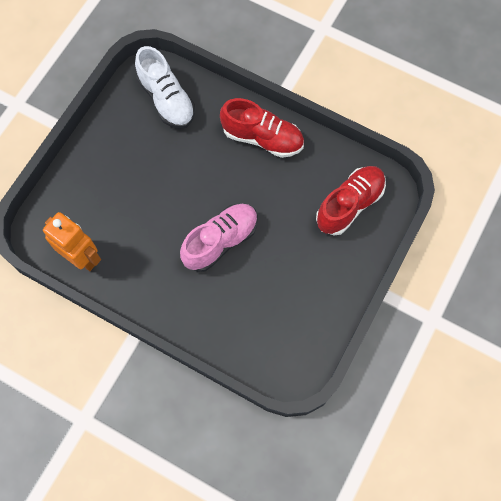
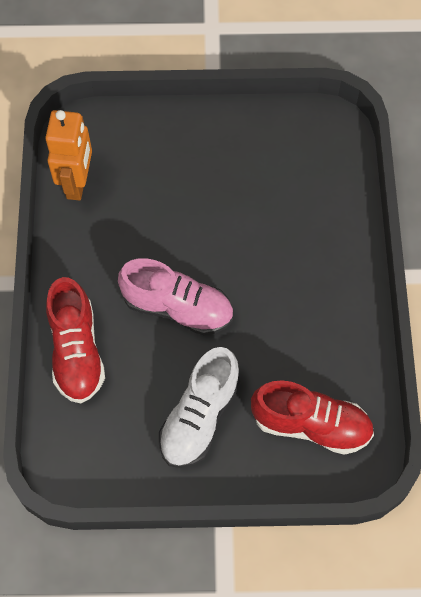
camera: 60 degrees right, 5 degrees down
(166, 99) = (312, 160): white shoe -> white shoe (199, 417)
(262, 138) = (332, 283): red shoe -> red shoe (76, 351)

